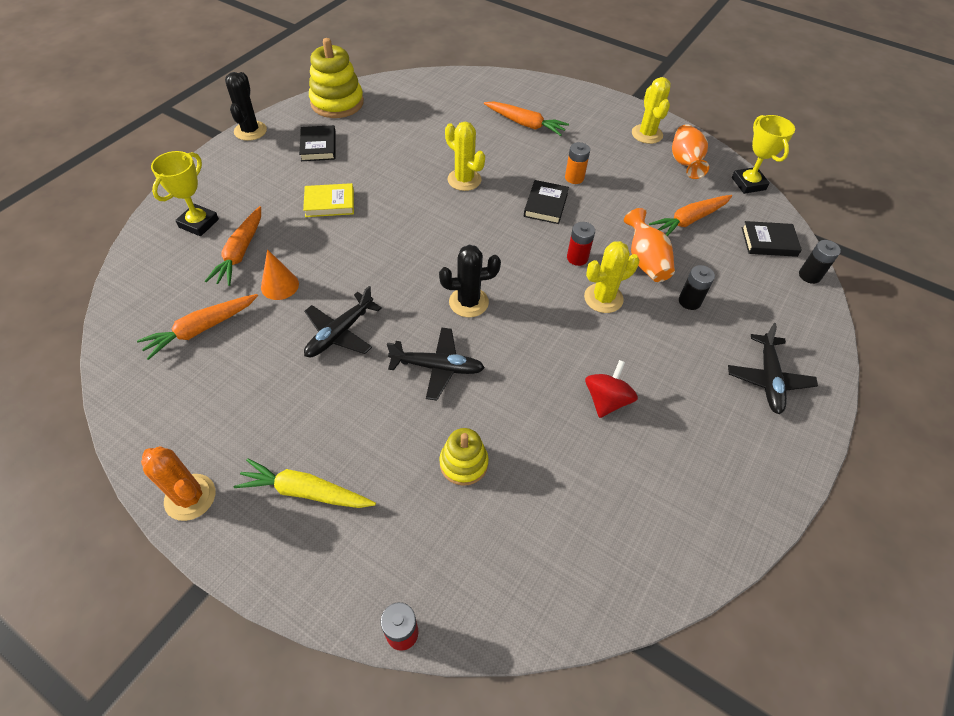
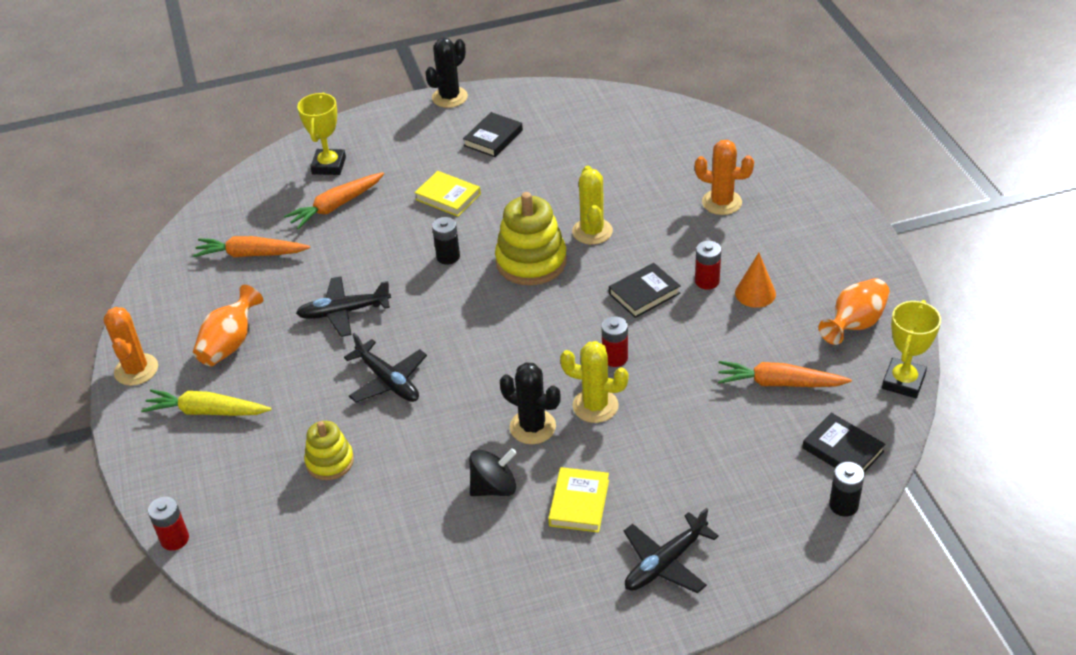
camera: 45 degrees right, 10 degrees down
(199, 223) = (329, 165): yellow trophy -> yellow trophy turned 60 degrees counterclockwise
(280, 285) = (338, 249): orange cone -> orange cone (755, 293)
(305, 491) = (206, 411): yellow carrot -> yellow carrot turned 45 degrees counterclockwise
(337, 103) = (555, 100): yellow stacking toy -> yellow stacking toy (531, 261)
(468, 302) = (471, 343): black cactus -> black cactus (532, 427)
(525, 124) = (721, 202): orange carrot -> orange cactus
(574, 178) = (707, 281): orange battery -> red battery
(606, 400) = (494, 487): red spinning top -> black spinning top
(645, 261) = (679, 396): orange vase -> orange vase (230, 344)
(647, 134) = (849, 273): yellow cactus -> none
(672, 373) = (579, 503): none -> yellow book
(689, 301) = (677, 455): black battery -> black battery (448, 256)

